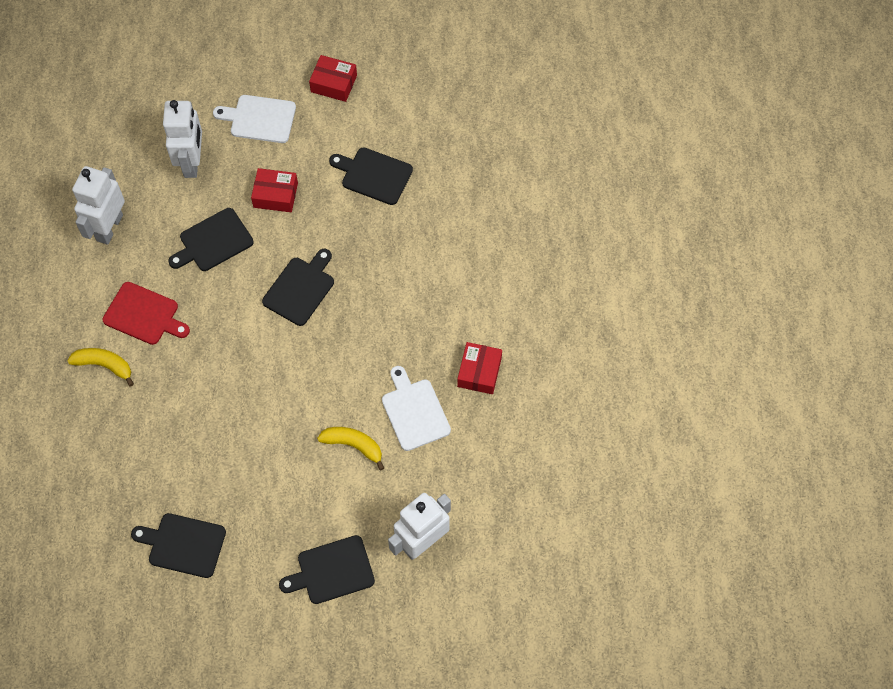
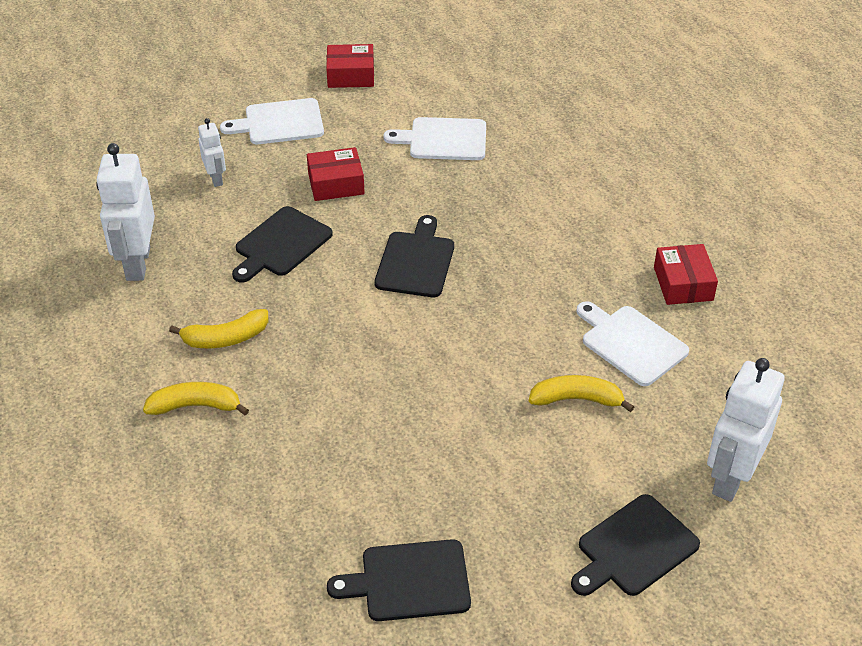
camera: 20 degrees left, 20 degrees down
(144, 315) = (225, 338): red cutting board -> yellow banana
(192, 162) = (216, 178): white robot -> white robot, size x0.53
(373, 175) = (443, 140): black cutting board -> white cutting board

